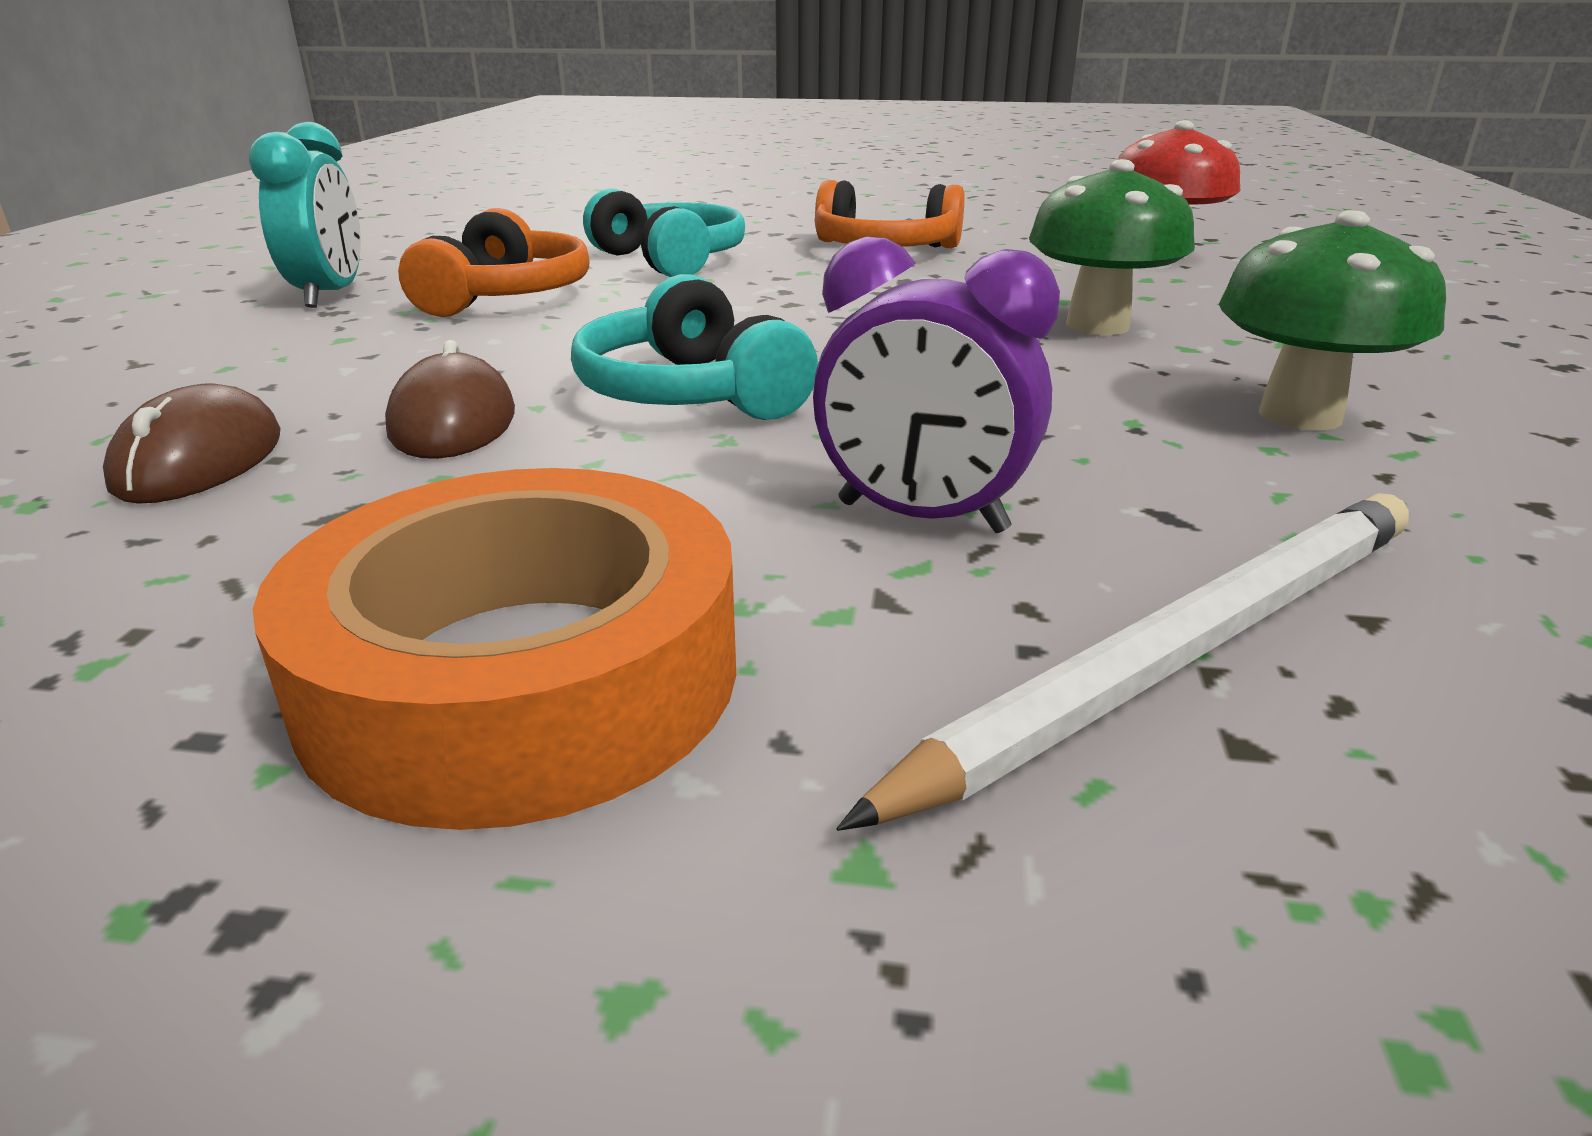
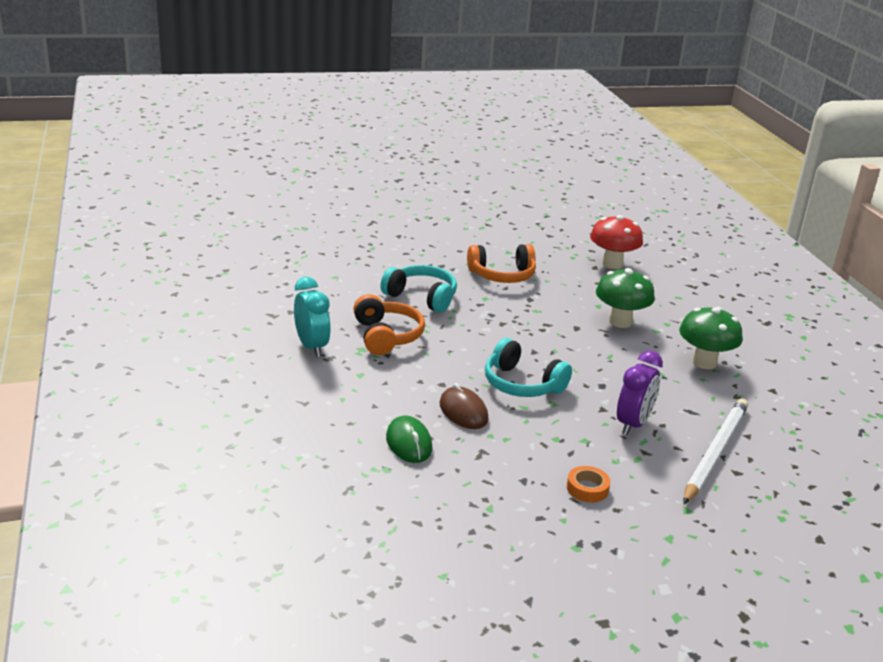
camera: 25 degrees left, 0 degrees up
(200, 460) = (409, 443): brown mouse -> green mouse
(522, 674) = (587, 488): orange tape -> orange tape, size x0.41
(921, 517) = (633, 424): purple clock -> purple clock turned 60 degrees counterclockwise

